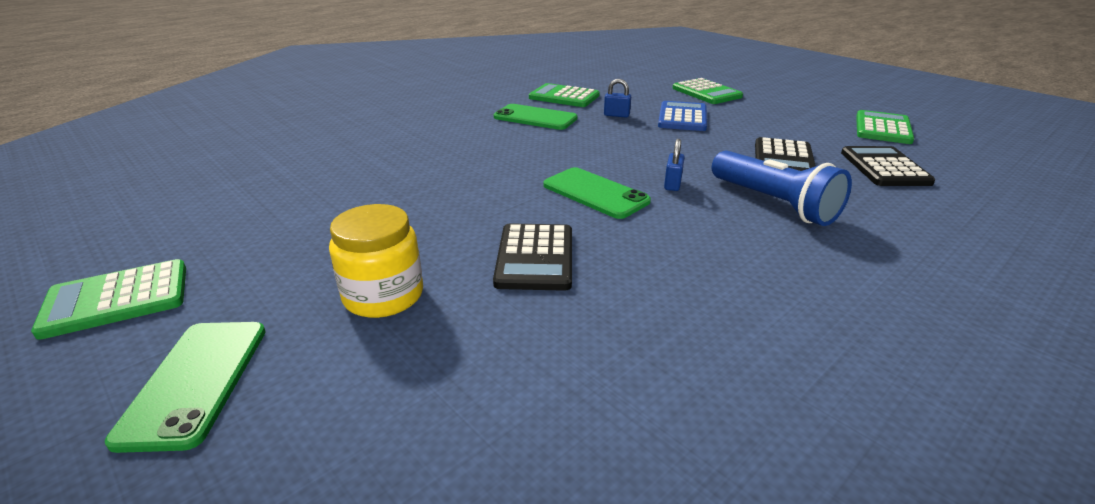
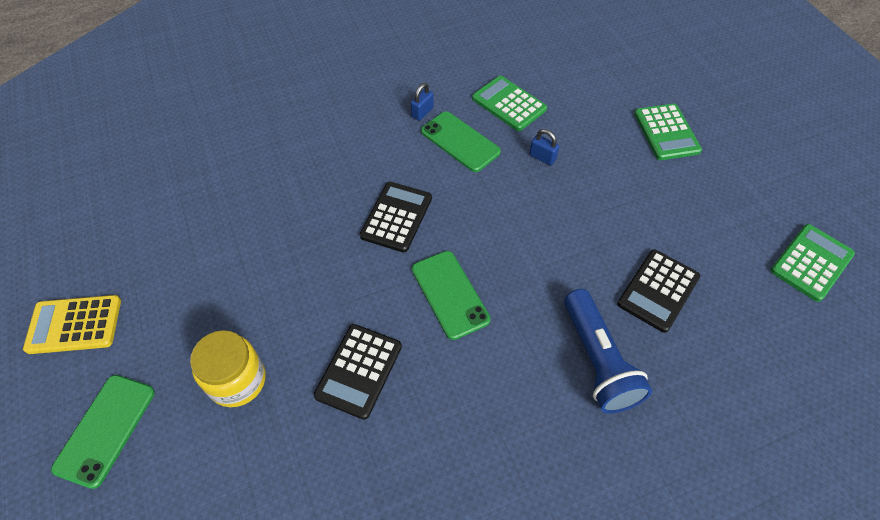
camera: 20 degrees right, 25 degrees up
(117, 299) = (74, 325): green calculator -> yellow calculator
(672, 184) = (525, 301): blue padlock -> blue padlock (422, 112)
(682, 117) = (607, 180): blue calculator -> none
(884, 167) = (751, 336): black calculator -> black calculator (396, 217)

